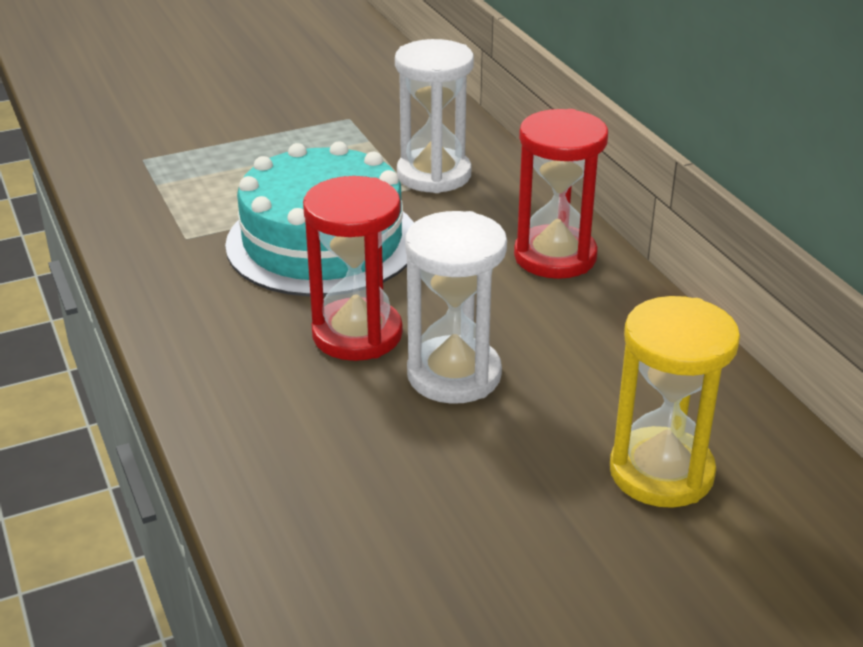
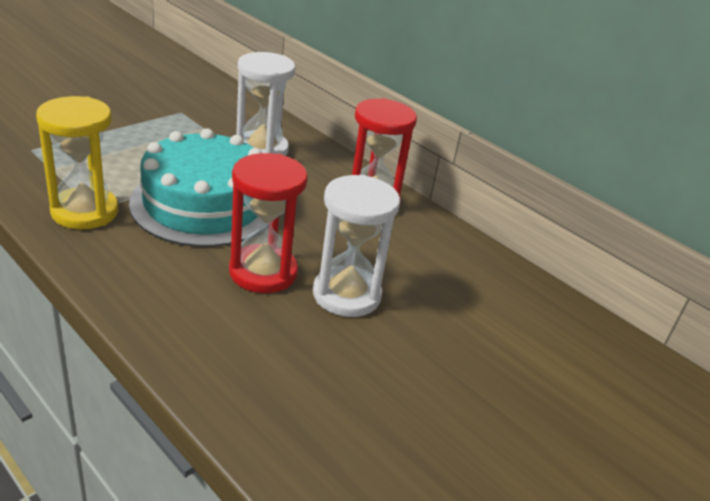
camera: 25 degrees left, 0 degrees up
(661, 472) = (515, 347): yellow hourglass -> yellow hourglass (85, 212)

